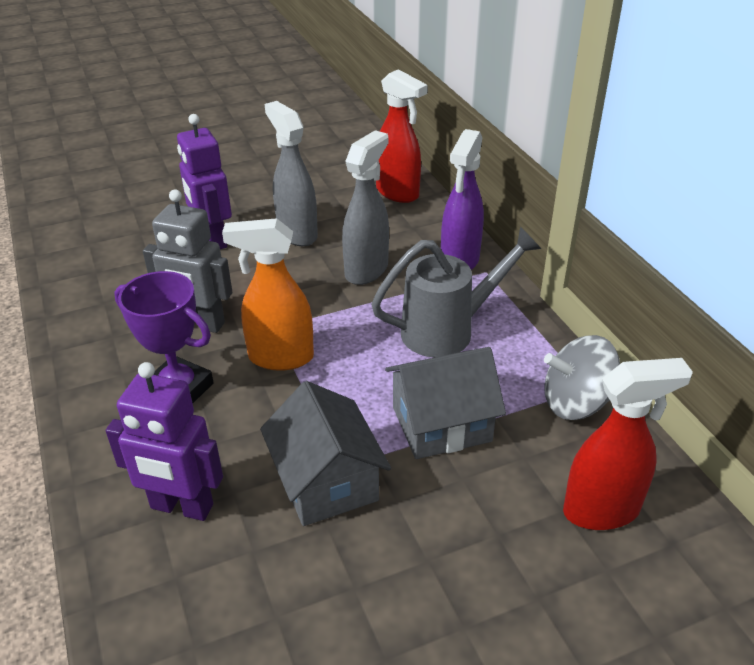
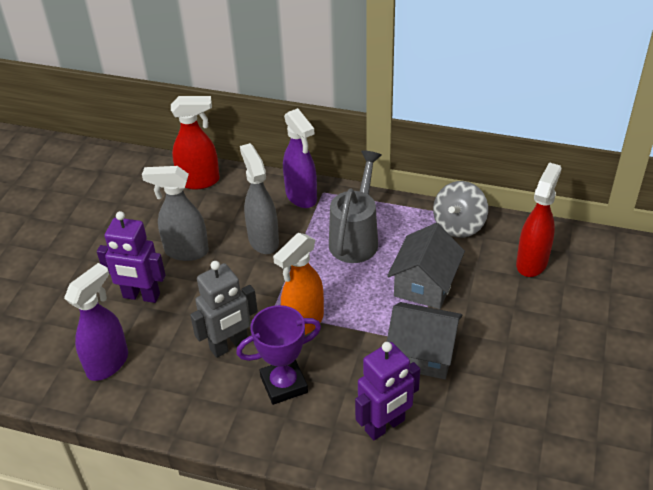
camera: 50 degrees left, 5 degrees up
(113, 265) = (108, 363): none -> purple spray bottle

